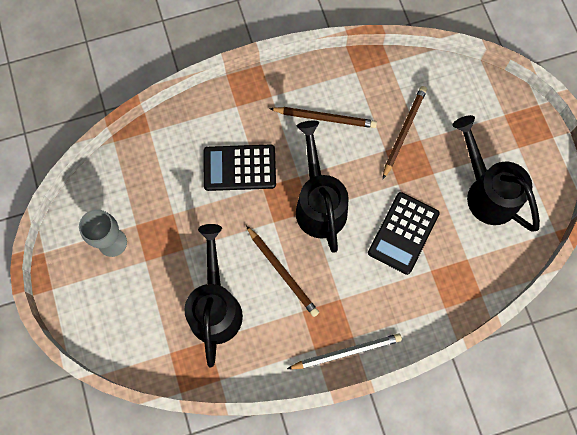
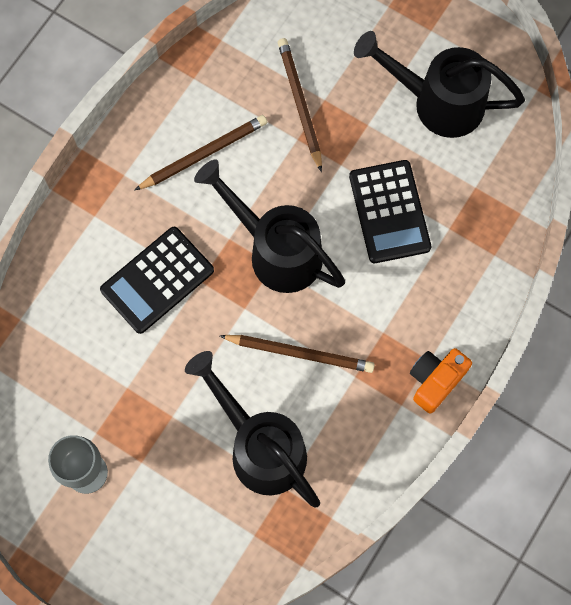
camera: 40 degrees left, 0 degrees up
(346, 352) = (435, 381): grey pencil -> orange camera

